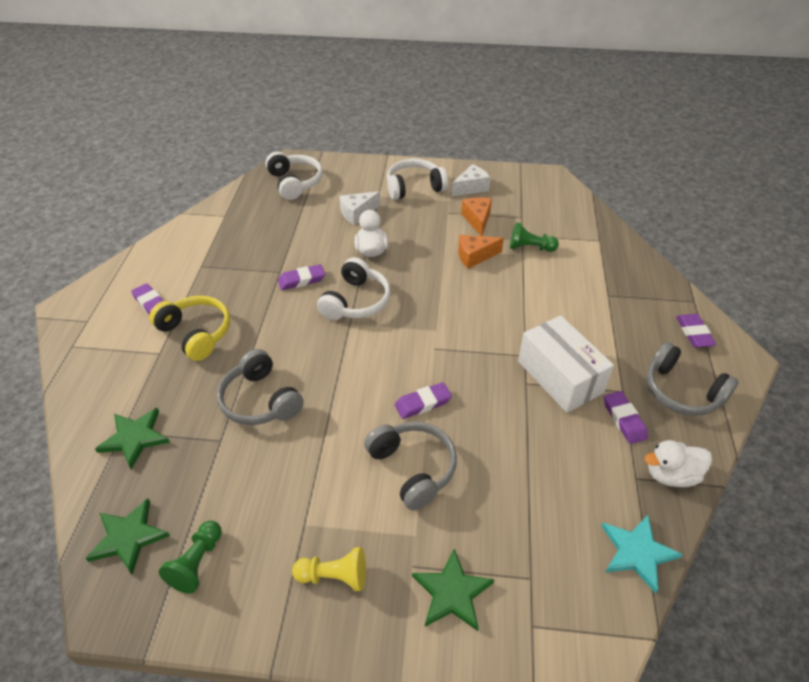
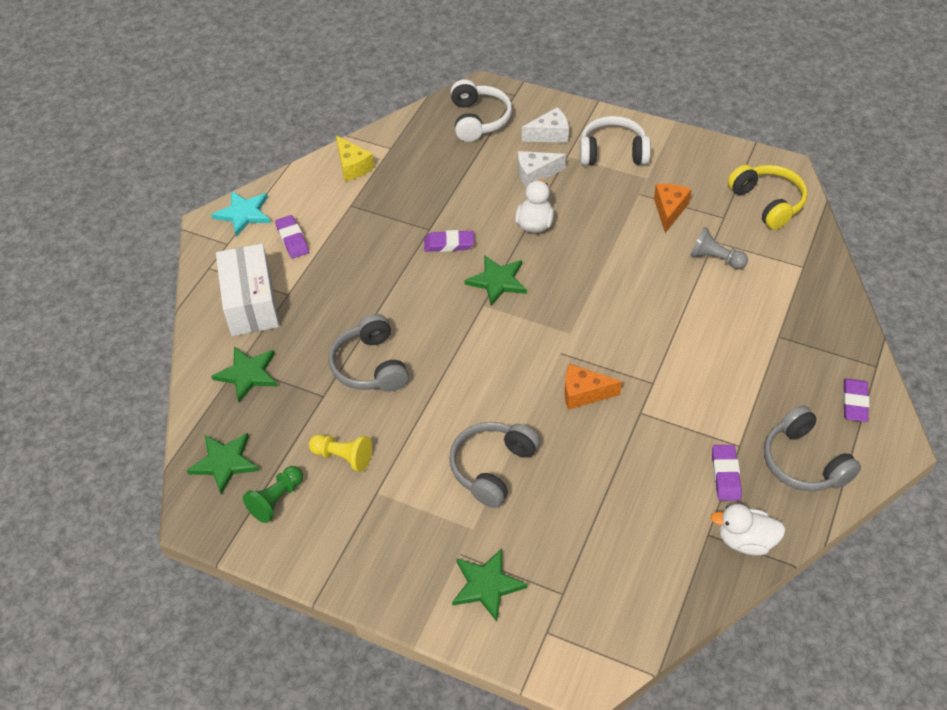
camera: 20 degrees right, 5 degrees up
(194, 235) = (352, 166): none -> yellow cheese
(196, 333) = (327, 281): yellow headphones -> yellow headphones (767, 202)
(334, 576) = (389, 543): yellow pawn -> yellow pawn (343, 457)
(356, 301) = (497, 281): white headphones -> green star
(413, 468) = (492, 468): grey headphones -> grey headphones turned 135 degrees counterclockwise
(423, 403) = (526, 407): purple eraser -> none
(471, 188) = (680, 166): white cheese -> white cheese (550, 135)
(474, 256) = (647, 256): orange cheese -> orange cheese (584, 393)
(530, 248) = (715, 259): green pawn -> grey pawn
(560, 377) = (679, 414): white box -> white box (251, 303)
(637, 552) = (673, 600): turquoise star -> turquoise star (244, 214)

